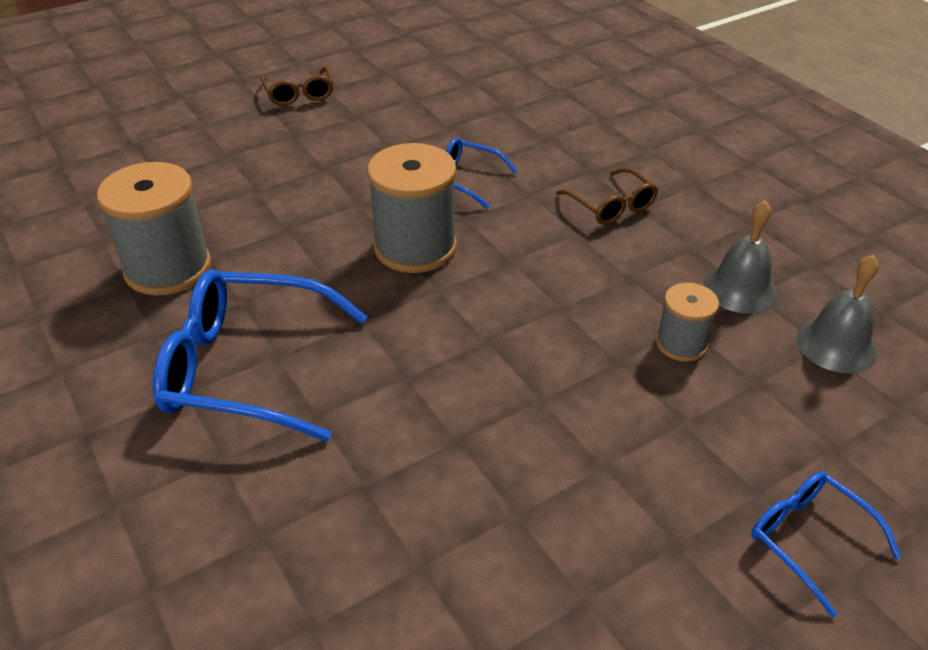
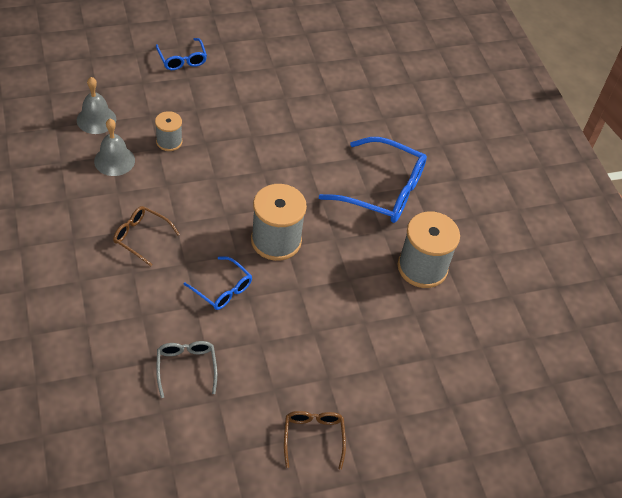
camera: 170 degrees left, 10 degrees up
(465, 112) = (186, 367): none -> grey glasses
(611, 206) = (141, 237): brown glasses -> brown glasses turned 45 degrees counterclockwise

